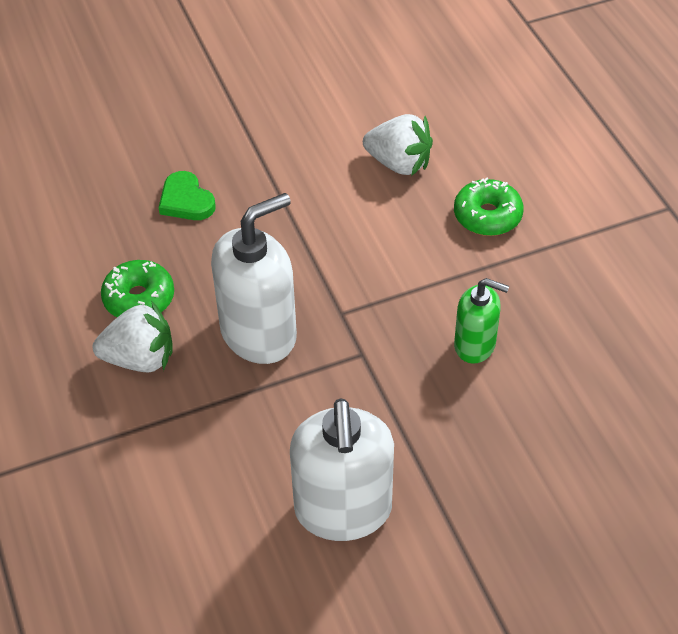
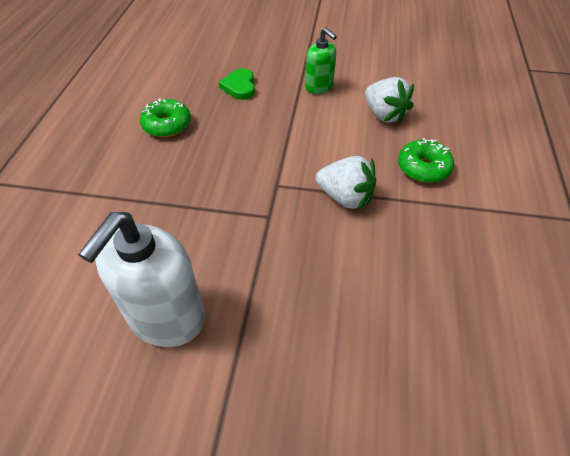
camera: 30 degrees right, 0 degrees up
(140, 359) = (136, 157): white strawberry -> white strawberry (345, 197)
(259, 333) = (215, 174): white soap dispenser -> none
(475, 345) = (352, 248): green soap dispenser -> green soap dispenser (319, 87)

